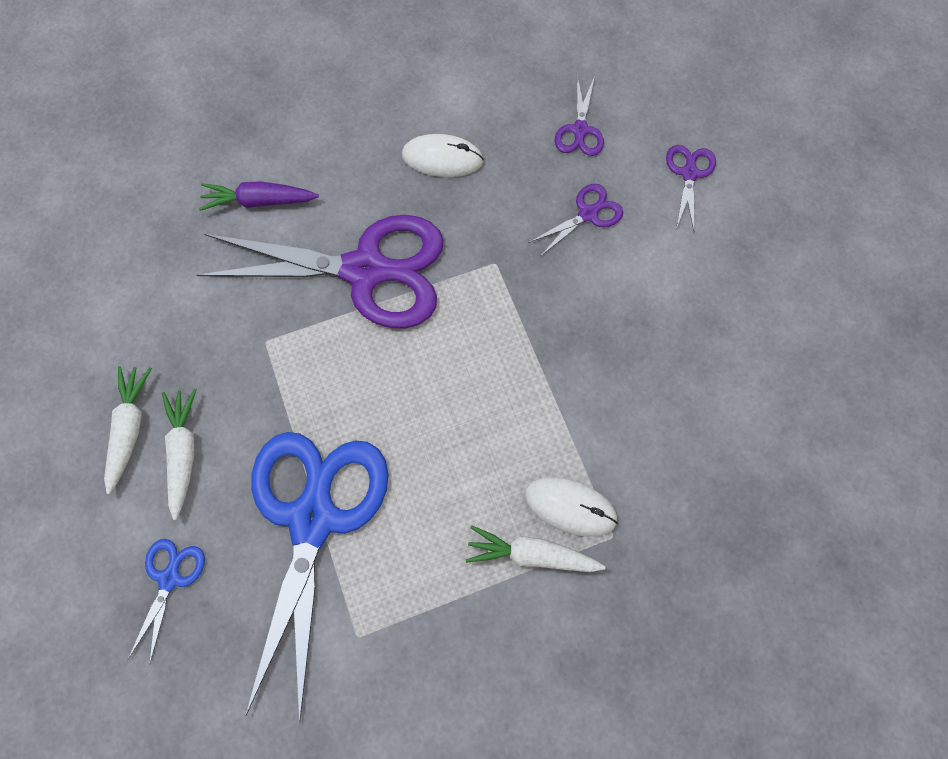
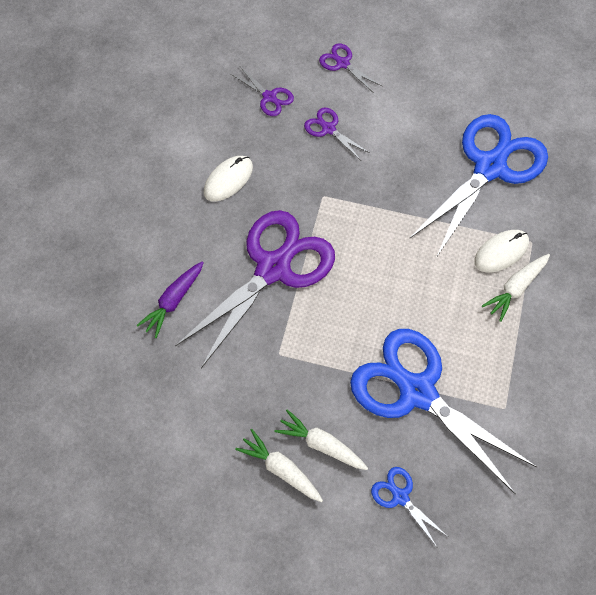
camera: 55 degrees left, 5 degrees down
(588, 214) = (328, 129): purple scissors -> purple scissors turned 45 degrees counterclockwise
(681, 422) = (489, 167): none -> blue scissors

